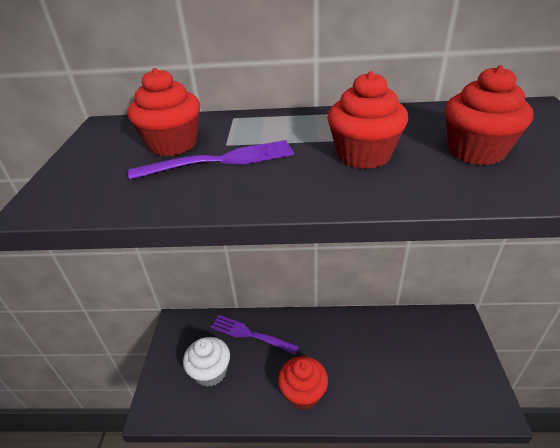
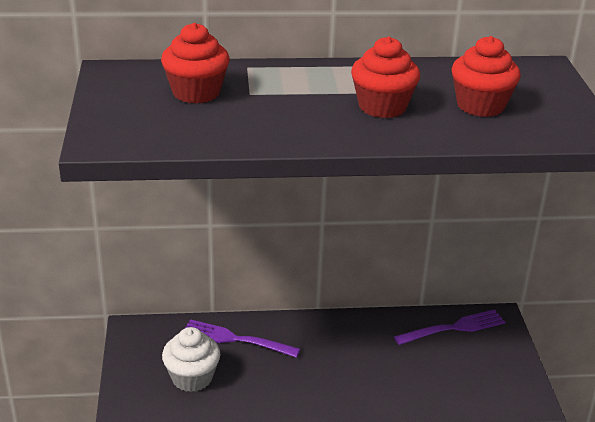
camera: 10 degrees left, 5 degrees down
(220, 161) = (250, 108): purple fork -> purple fork (454, 328)
(303, 393) = (310, 394): red cupcake -> none

